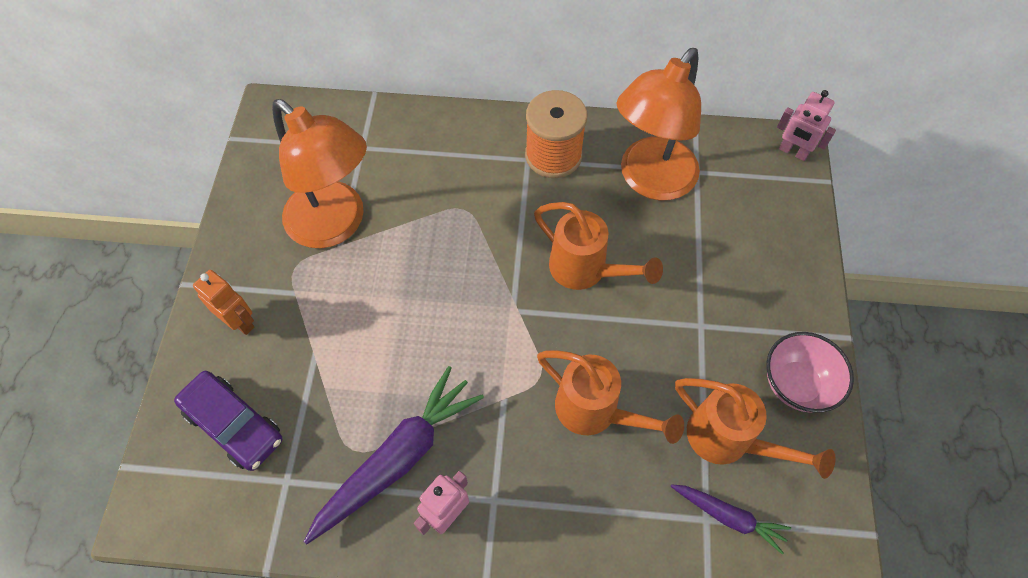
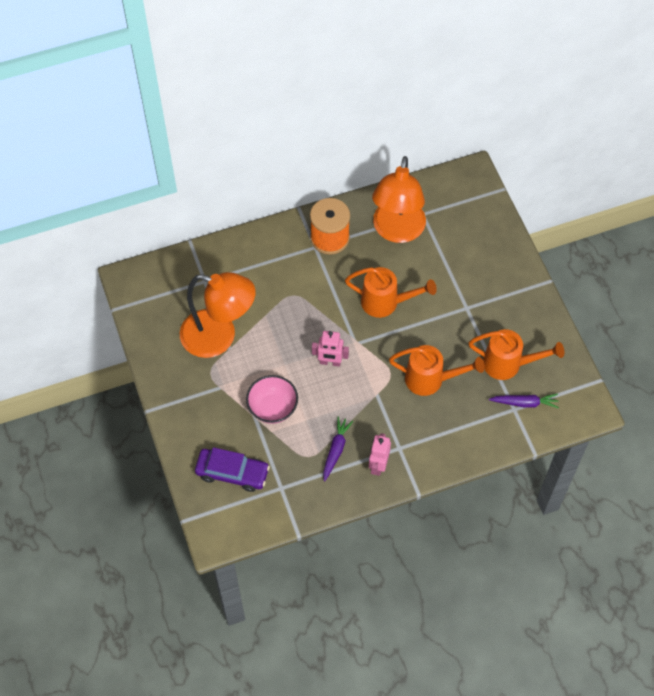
camera: 25 degrees left, 0 degrees up
(240, 322) = (198, 417): orange robot -> none
(398, 458) = (336, 450): purple carrot -> purple carrot, size x0.54
(793, 152) = (475, 178): pink robot -> pink robot (330, 362)
(796, 384) = (532, 319): pink bowl -> pink bowl (273, 408)

